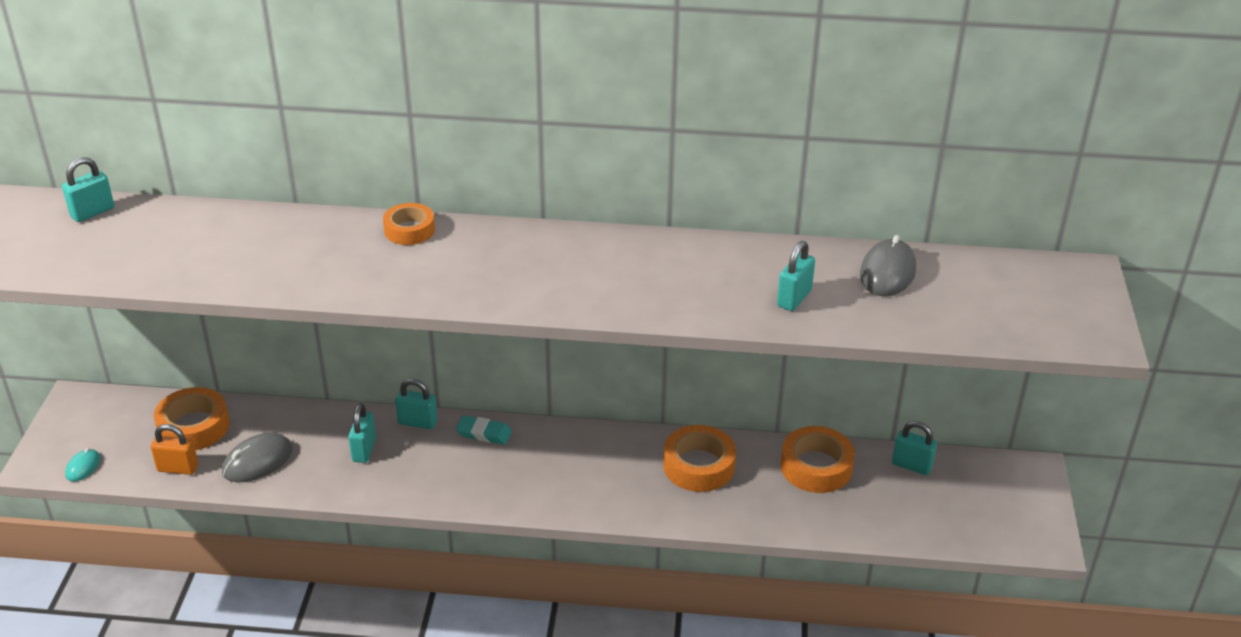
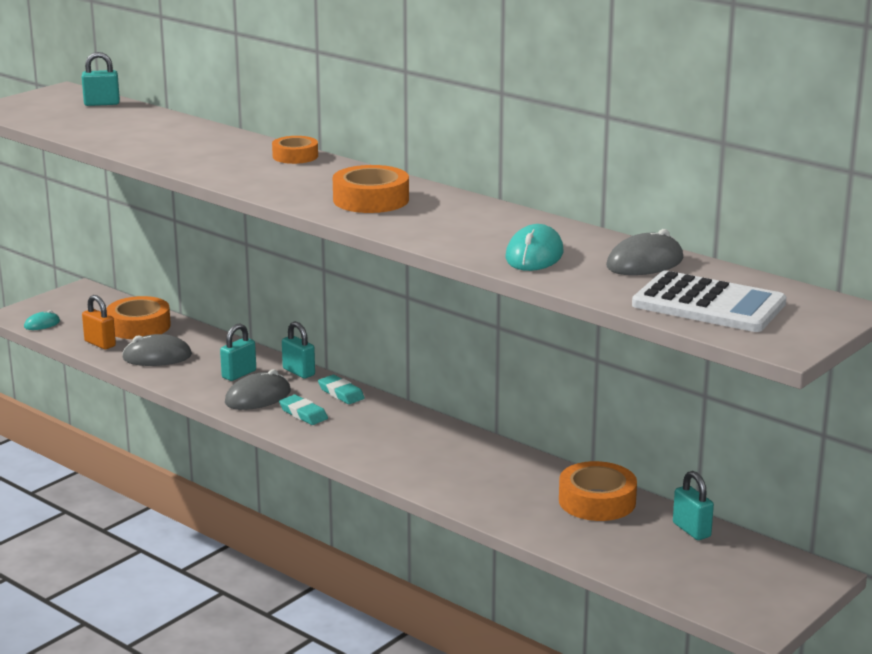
camera: 35 degrees right, 15 degrees down
(413, 472) = (258, 397): none -> grey mouse
(477, 475) = (303, 413): none -> turquoise eraser
(698, 466) = (491, 466): orange tape -> orange tape (371, 200)
(794, 298) = (534, 255): turquoise padlock -> turquoise mouse
(995, 309) = (708, 304): none -> white calculator

